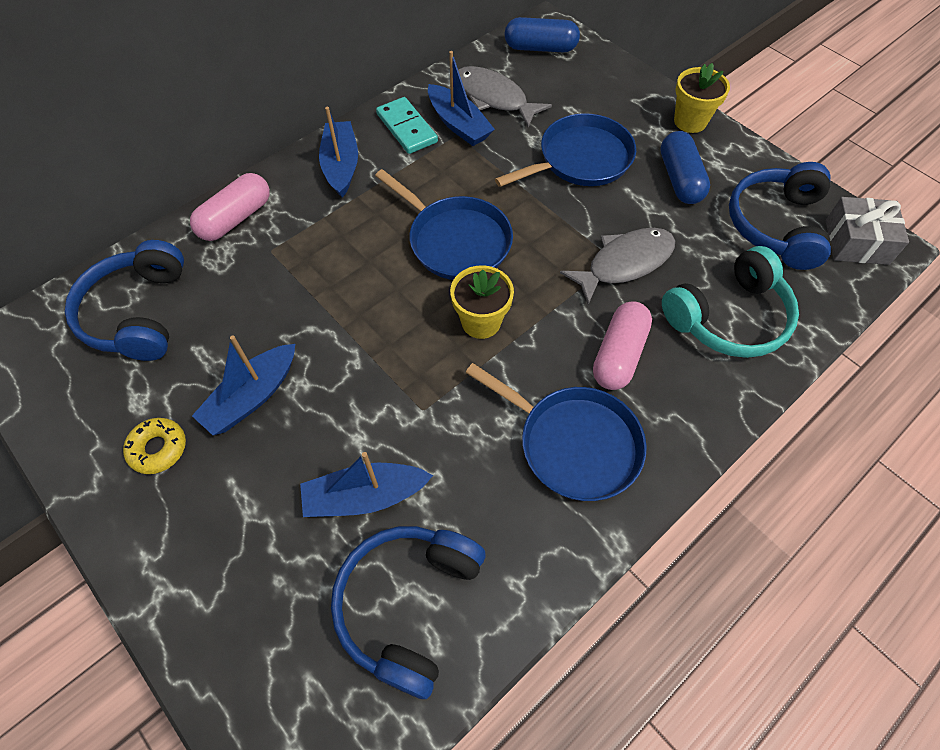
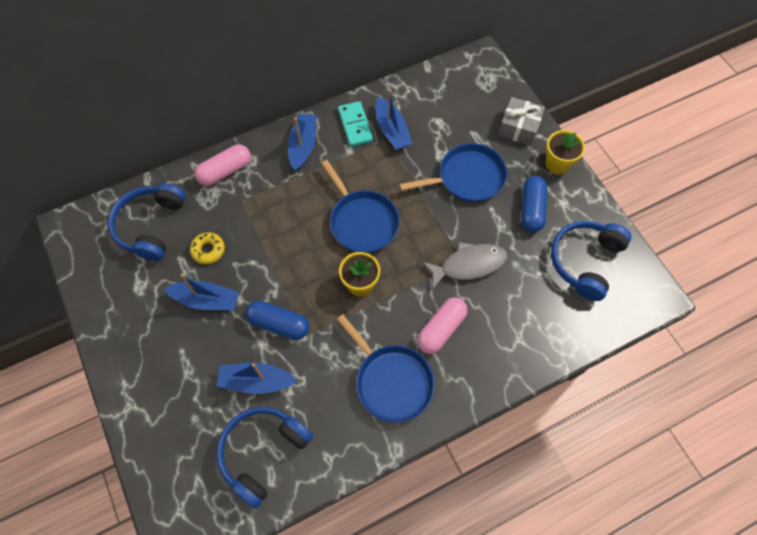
camera: 15 degrees right, 5 degrees up
(158, 449) = (145, 319): yellow donut -> yellow donut (208, 250)
(252, 397) = (206, 300): blue boat -> blue boat turned 135 degrees counterclockwise
(494, 98) = (423, 114): grey fish -> none
(540, 48) = (470, 77): blue capsule -> blue capsule (279, 324)
(728, 317) = (523, 321): turquoise headphones -> none
(856, 242) = (637, 287): grey gift -> grey gift (519, 128)

